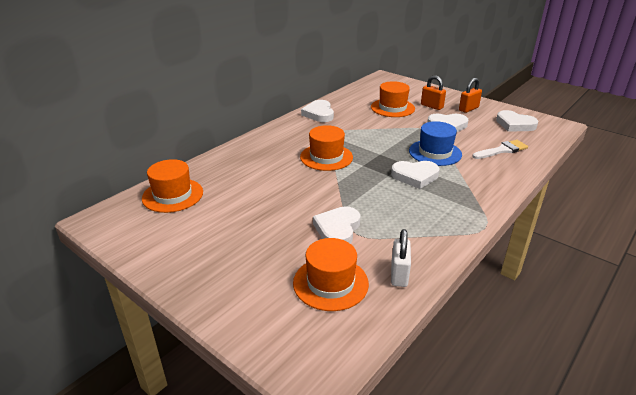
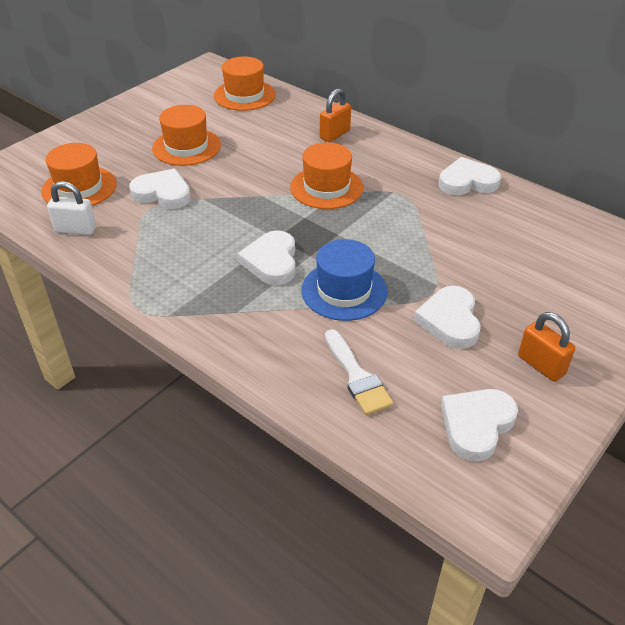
camera: 90 degrees right, 10 degrees up
(392, 108) = (515, 260): orange hat -> orange hat (186, 147)
(431, 106) = (538, 312): orange padlock -> orange padlock (335, 134)

